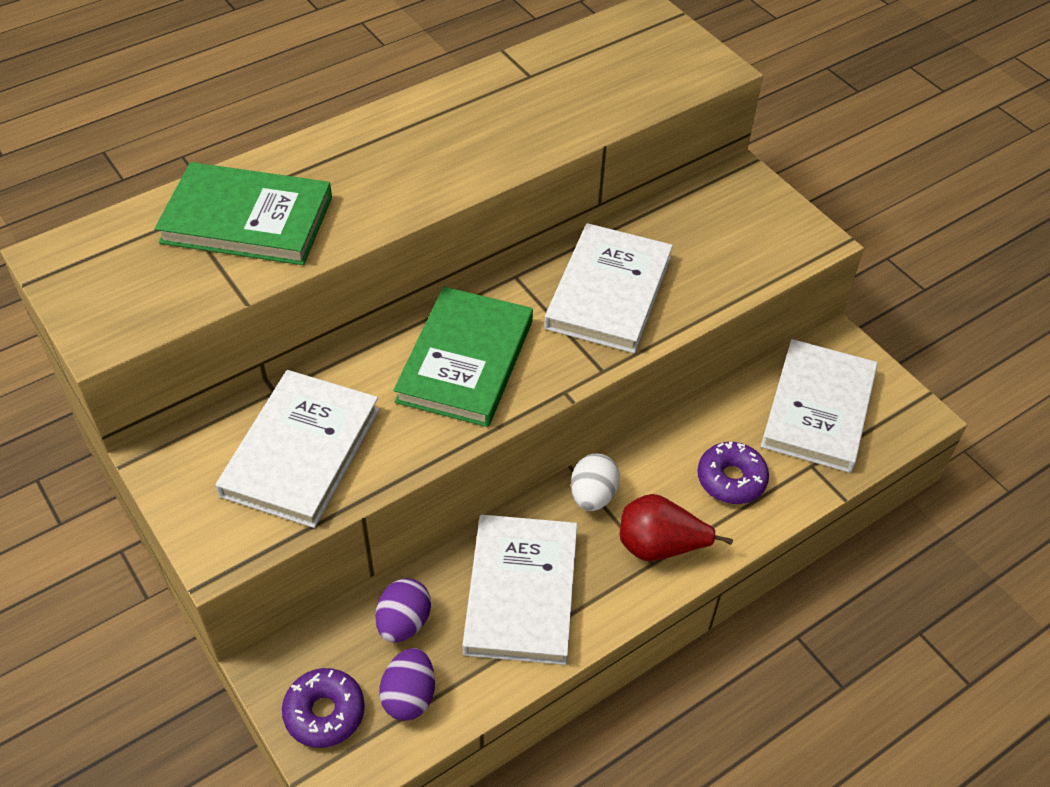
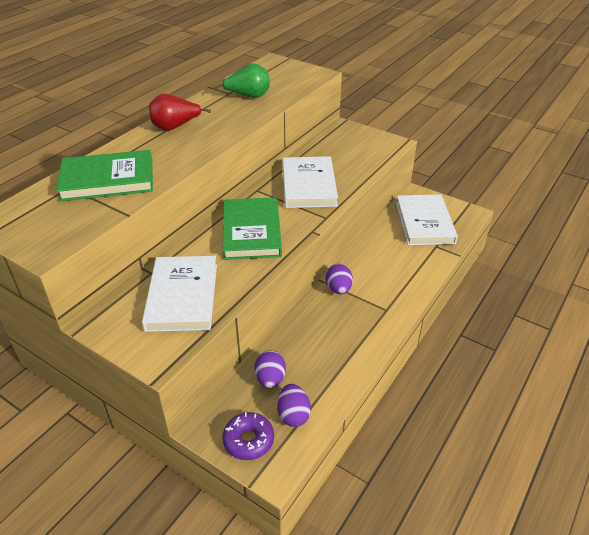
camera: 20 degrees left, 10 degrees down
(521, 592) = (326, 344): white book -> none
(560, 93) = (248, 96): none -> green pear
(593, 495) = (338, 289): white egg -> purple egg
(659, 546) = (385, 301): red pear -> red pear (175, 127)
(731, 479) = (402, 262): purple donut -> none

